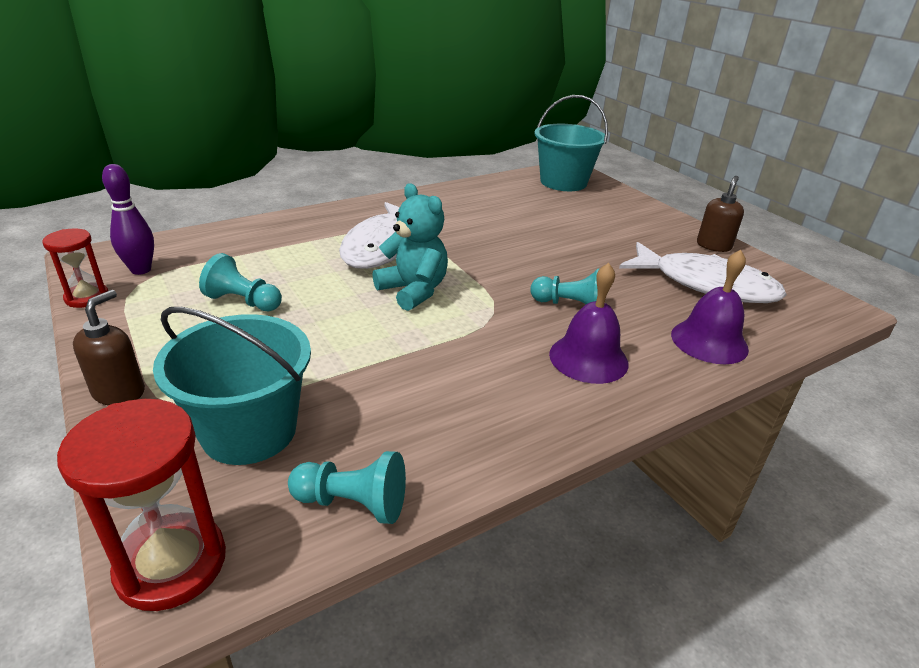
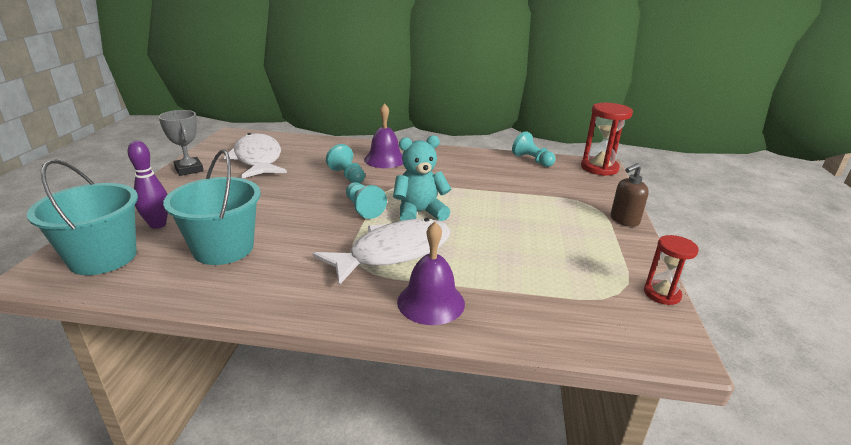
camera: 140 degrees left, 5 degrees down
(141, 270) = (617, 308): purple bowling pin -> purple bowling pin (158, 224)
(243, 301) = (538, 246): turquoise pawn -> turquoise pawn (363, 208)
(249, 431) = (561, 187): turquoise bucket -> turquoise bucket (223, 248)
(413, 291) = (419, 213): turquoise teddy bear -> turquoise teddy bear turned 75 degrees clockwise
(709, 341) = (321, 147): purple bell -> purple bell (431, 302)
(713, 246) = (189, 169): brown soap dispenser -> grey trophy

